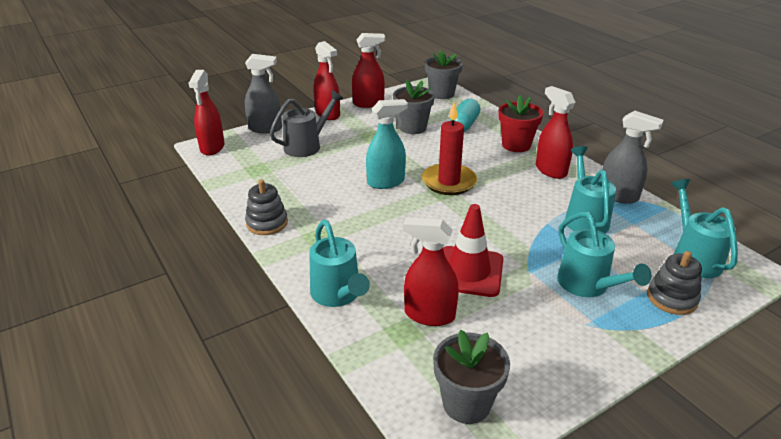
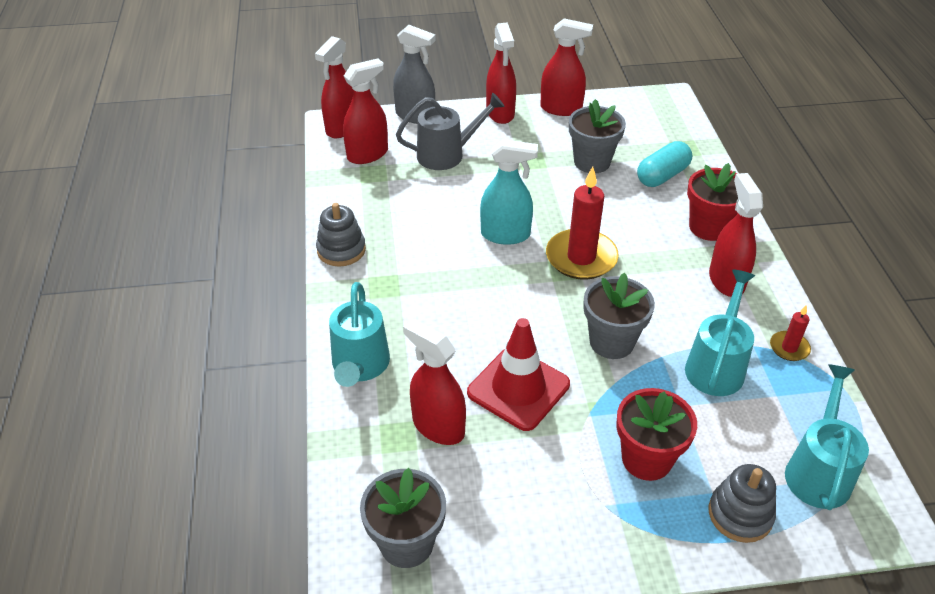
camera: 25 degrees right, 10 degrees up
(245, 159) = (368, 154): none -> red spray bottle
(442, 94) = (667, 117): grey flower pot -> grey flower pot (611, 342)
(588, 286) = (646, 459): turquoise watering can -> red flower pot
(618, 196) = (789, 348): grey spray bottle -> red candle

